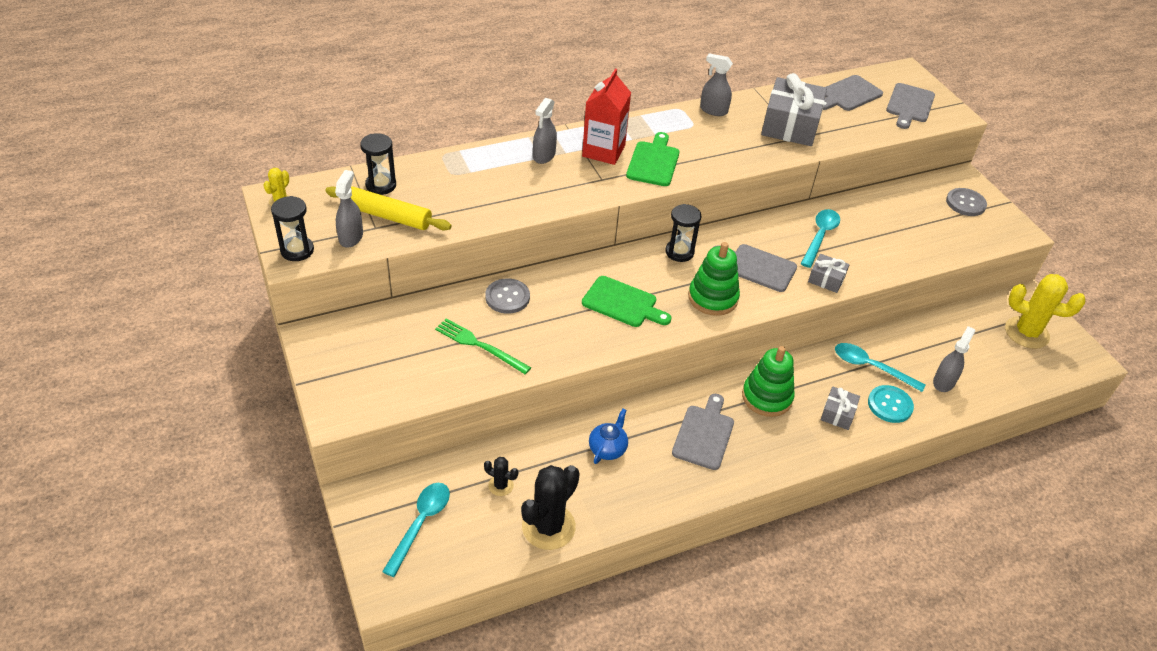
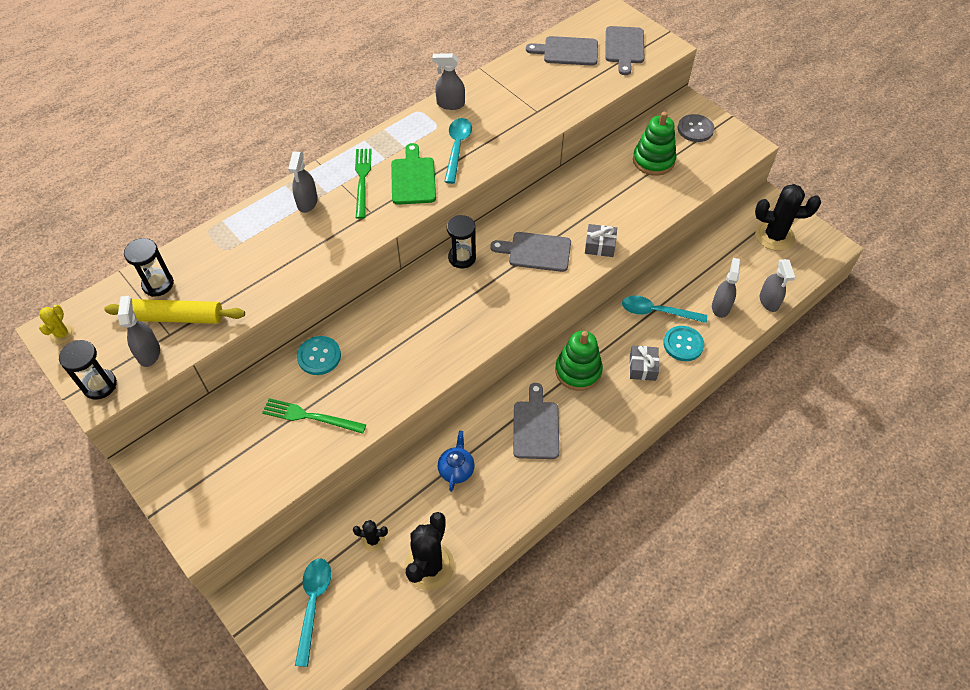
camera: 15 degrees left, 10 degrees up
(507, 297) = (319, 356): grey button -> turquoise button
(603, 151) = (362, 180): red carton -> green fork
(623, 303) = (428, 328): green cutting board -> none
(713, 298) = (506, 297): green stacking toy -> green stacking toy (653, 160)
(790, 125) = (525, 100): grey gift -> none
(820, 236) = (581, 202): turquoise spoon -> turquoise spoon (457, 148)
(848, 94) = (567, 51): grey cutting board -> grey cutting board turned 60 degrees clockwise
(1000, 392) = (769, 301): none -> grey spray bottle
(1026, 333) = (774, 236): yellow cactus -> black cactus

